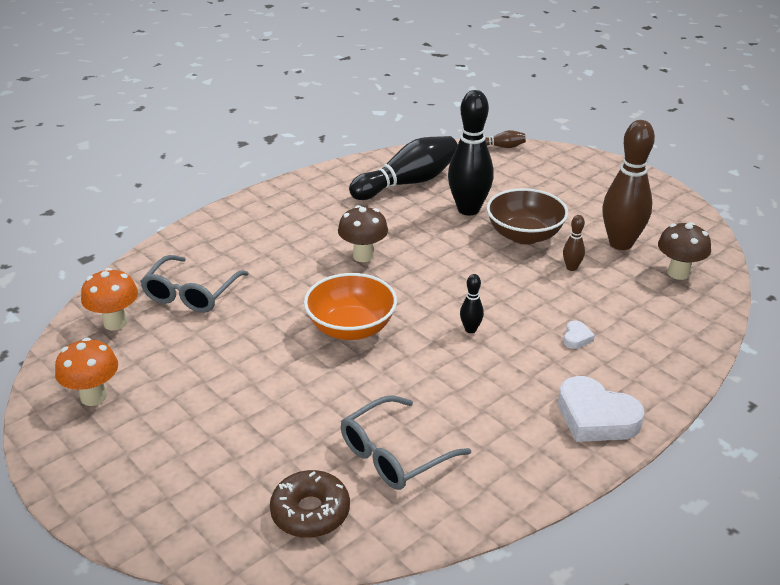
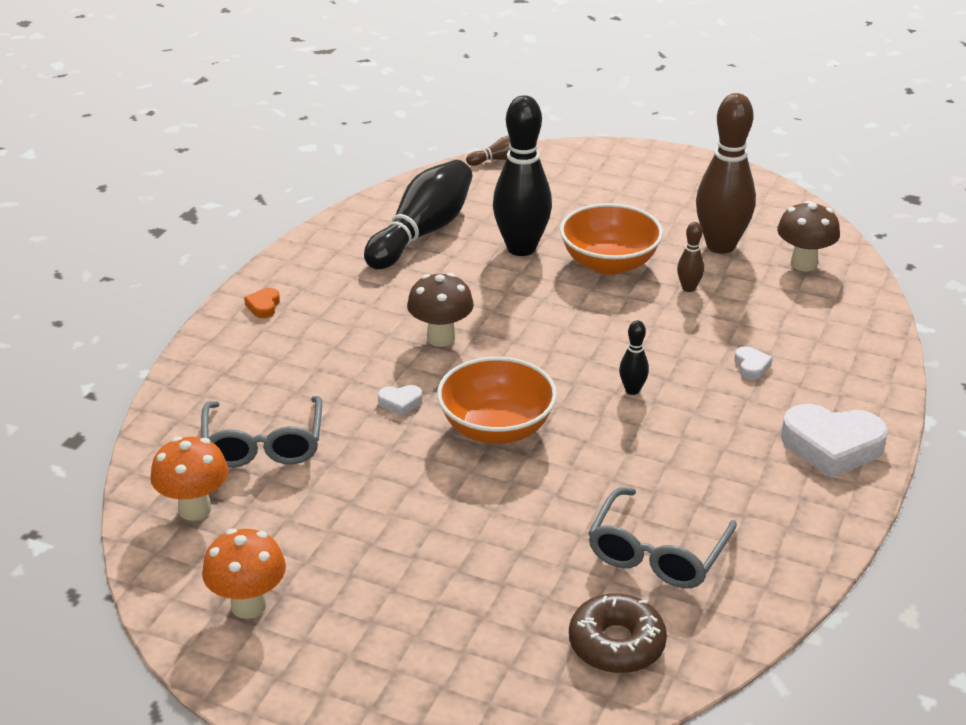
camera: 25 degrees left, 0 degrees up
(266, 205) = (263, 306): none -> orange heart
(301, 291) = (400, 402): none -> white heart
(524, 235) = (609, 263): brown bowl -> orange bowl

